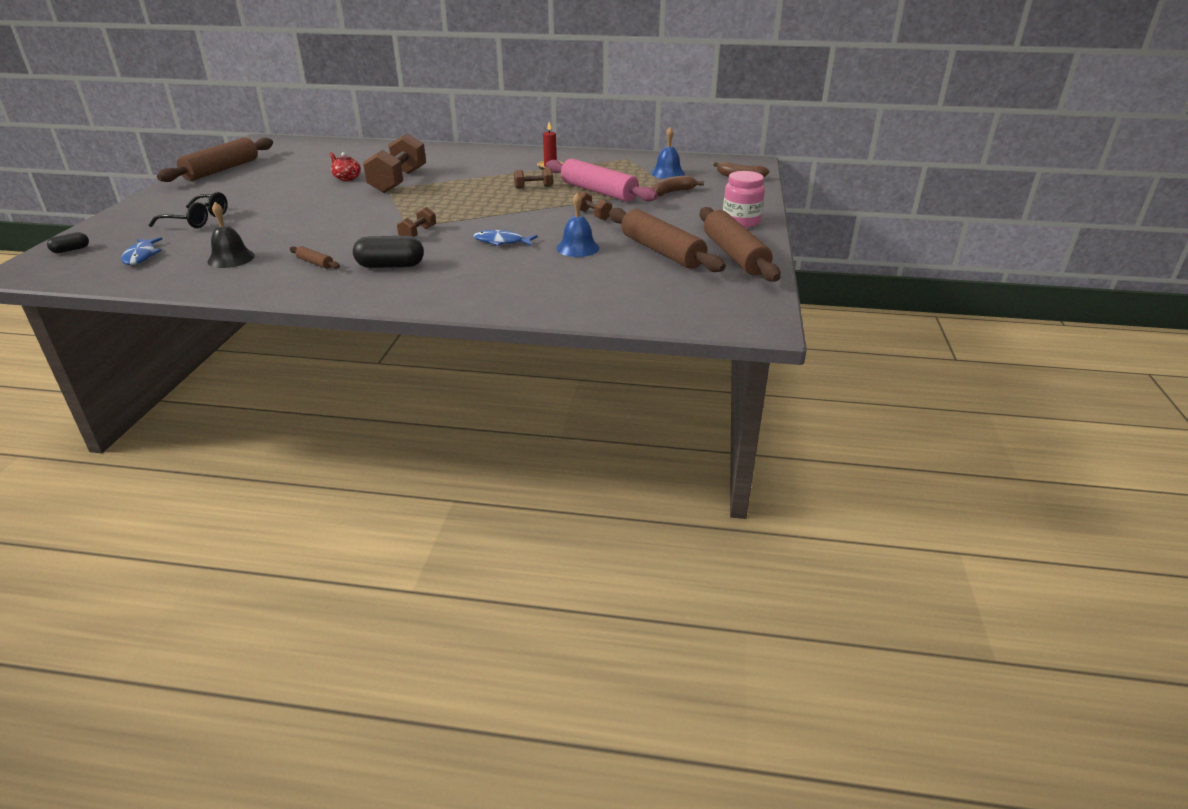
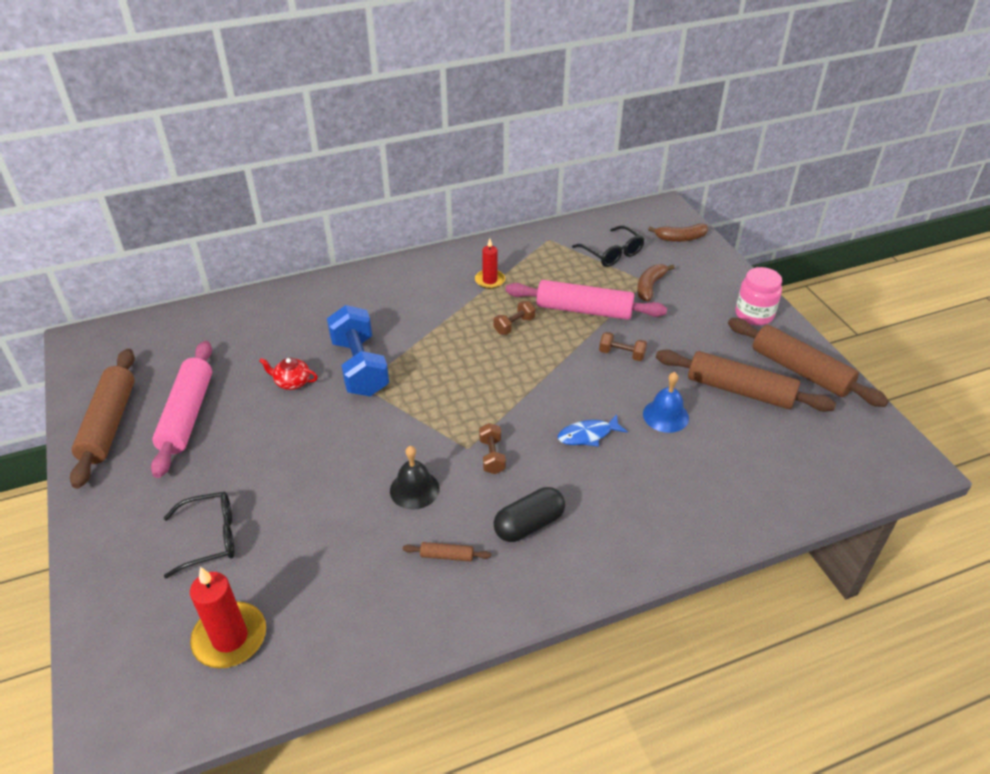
camera: 30 degrees left, 10 degrees up
(71, 250) = (119, 669): black capsule -> none
(141, 256) = (230, 637): blue fish -> red candle
(231, 258) = (344, 591): black bell -> black bell (414, 489)
(267, 176) = (187, 415): none -> pink rolling pin
(398, 181) = (359, 367): brown dumbbell -> blue dumbbell
(667, 173) = (612, 253): blue bell -> black glasses

